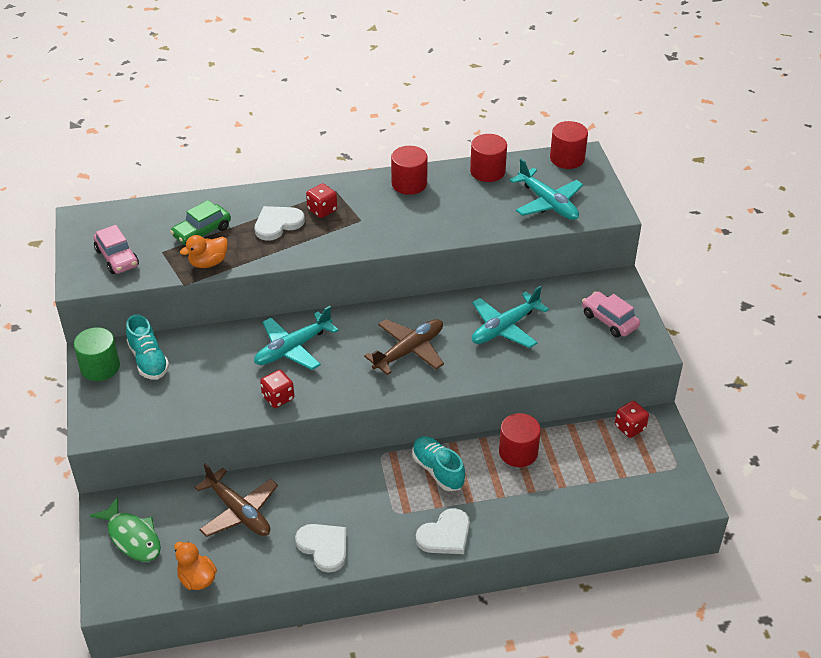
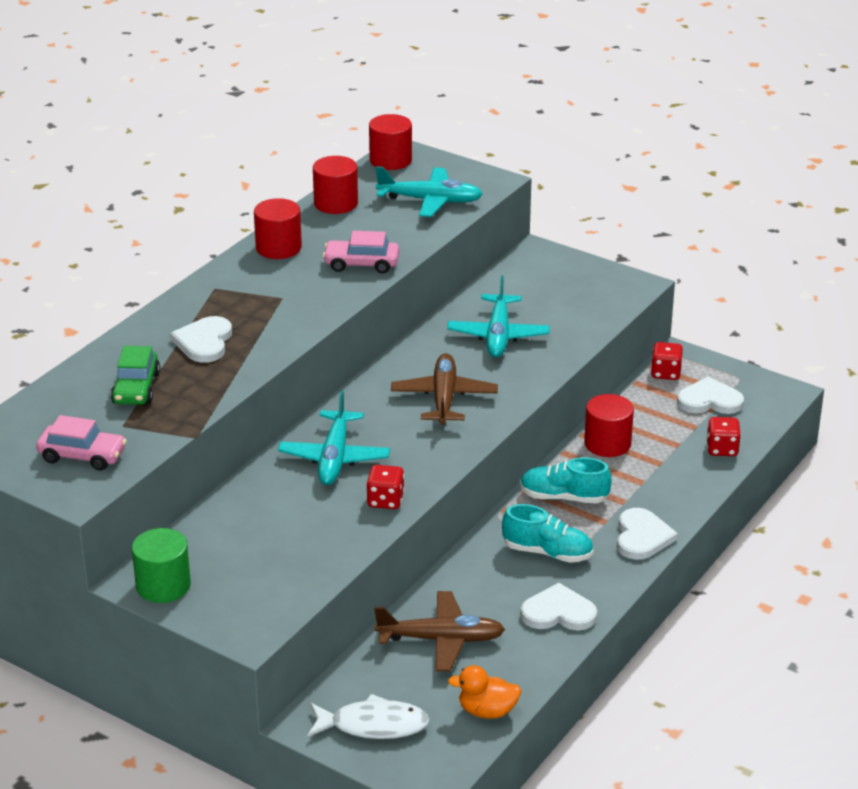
camera: 45 degrees left, 10 degrees down
(132, 537) = (373, 725): green fish -> white fish
(148, 360) = (205, 550): turquoise shoe -> turquoise shoe (547, 552)
(208, 263) = (189, 407): orange duck -> none
(322, 210) = (230, 309): red dice -> red dice (722, 449)
(609, 320) = (574, 283): pink car -> pink car (361, 264)
(631, 468) = (709, 400): none -> white heart

